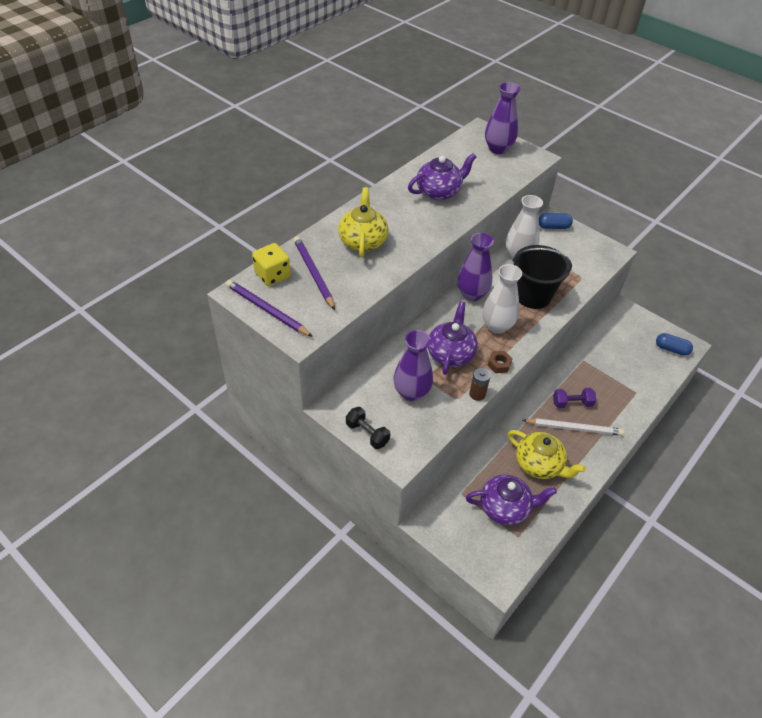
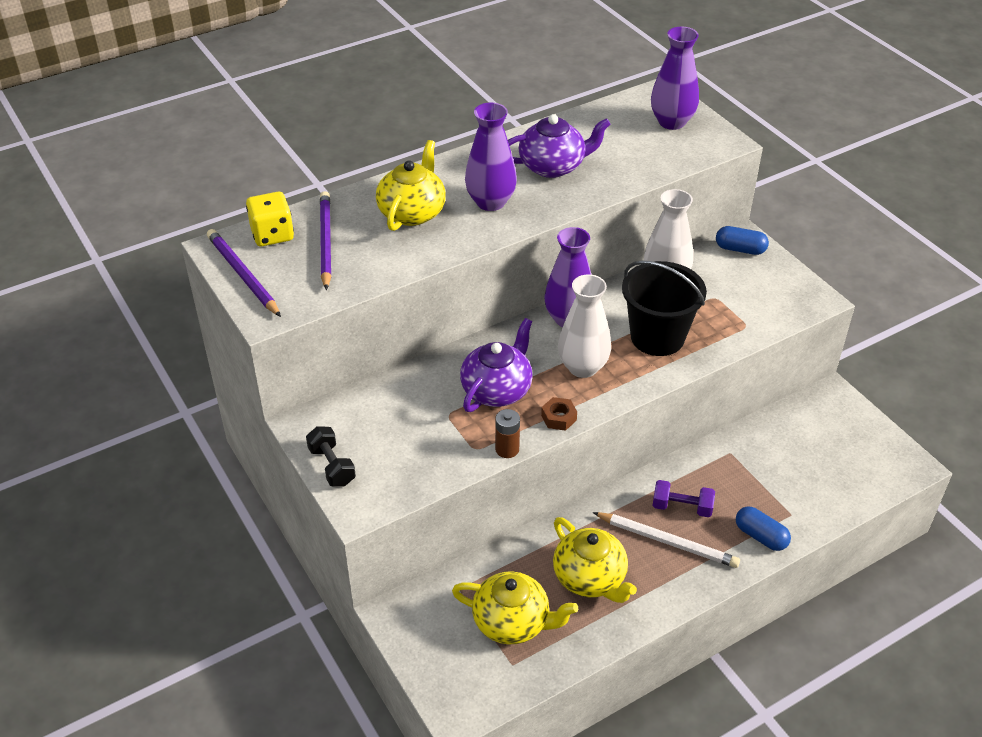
camera: 20 degrees right, 5 degrees down
(411, 392) = (417, 428): purple vase -> purple vase (490, 202)
(505, 507) = (512, 622): purple teapot -> yellow teapot
(671, 349) = (880, 465): blue capsule -> blue capsule (761, 536)

